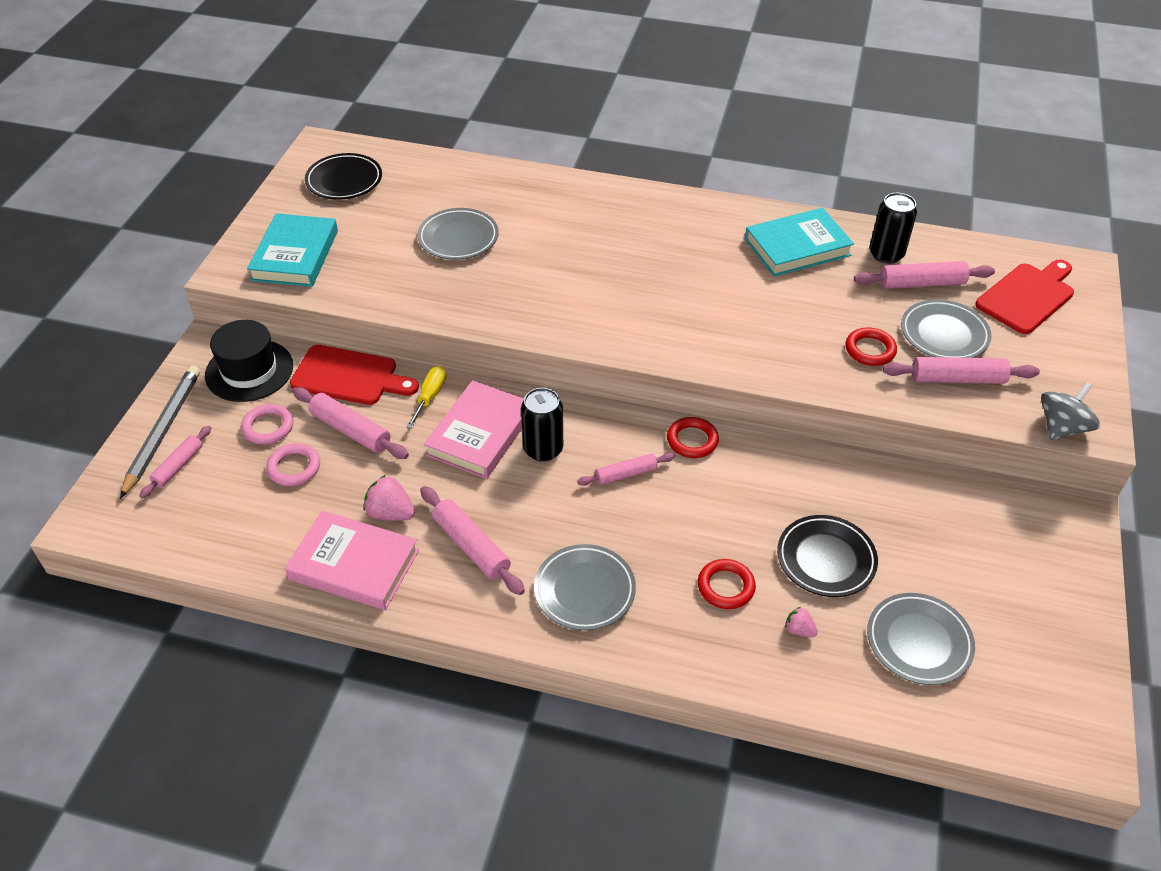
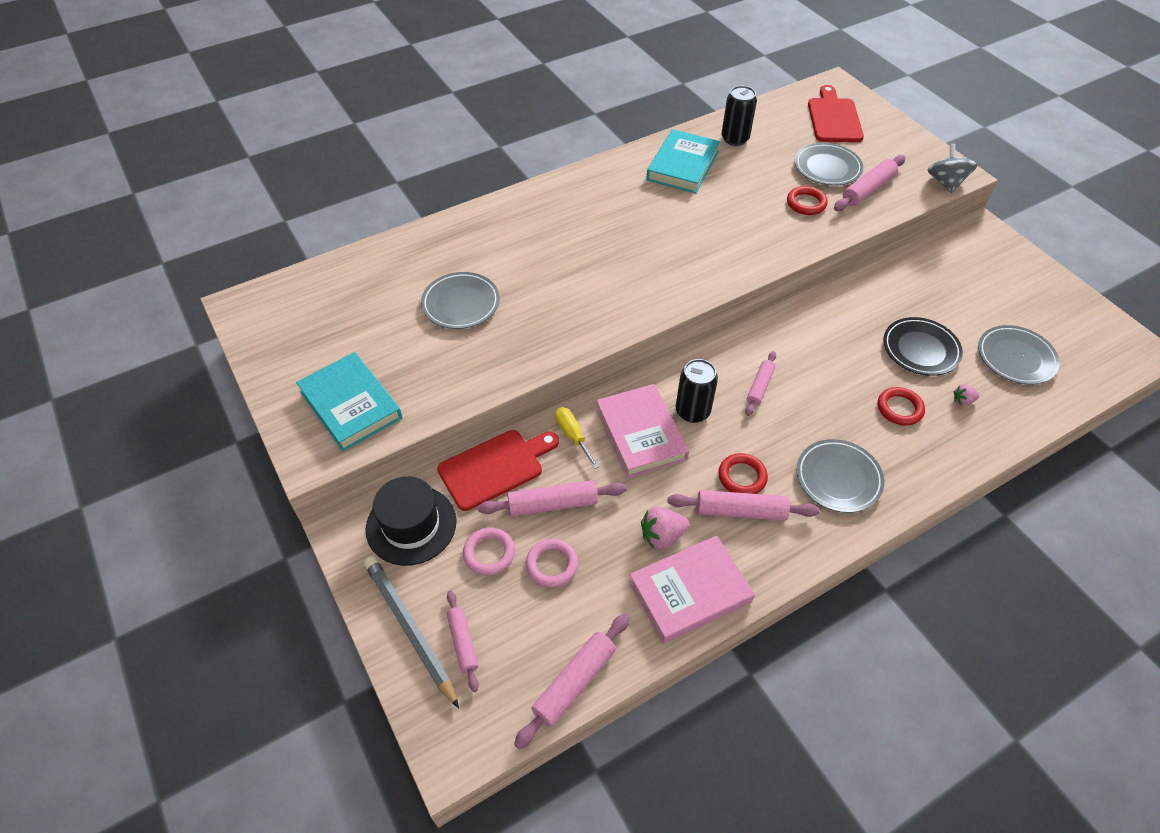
camera: 45 degrees left, 5 degrees up
(344, 181) = (304, 320): black plate -> none
(692, 440) = (765, 336): red ring -> red ring (742, 477)
(921, 284) = (776, 145): pink rolling pin -> pink rolling pin (574, 682)

